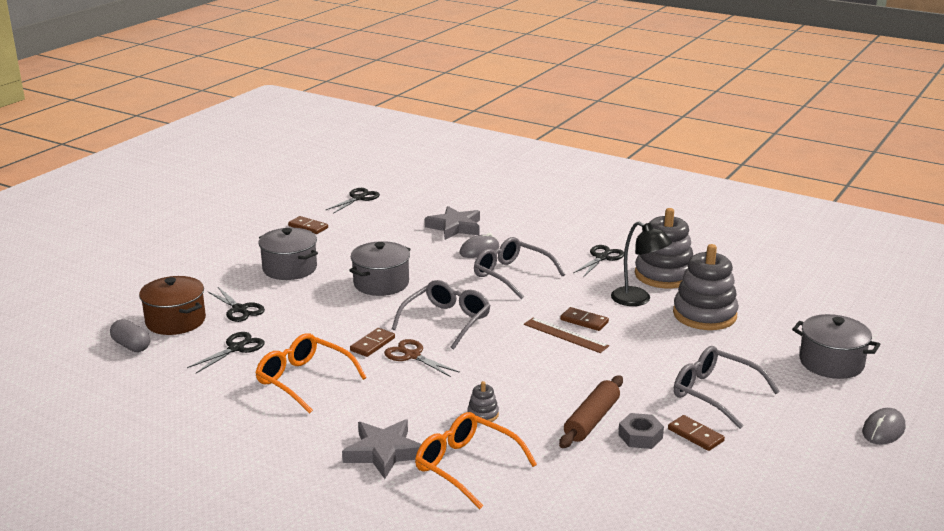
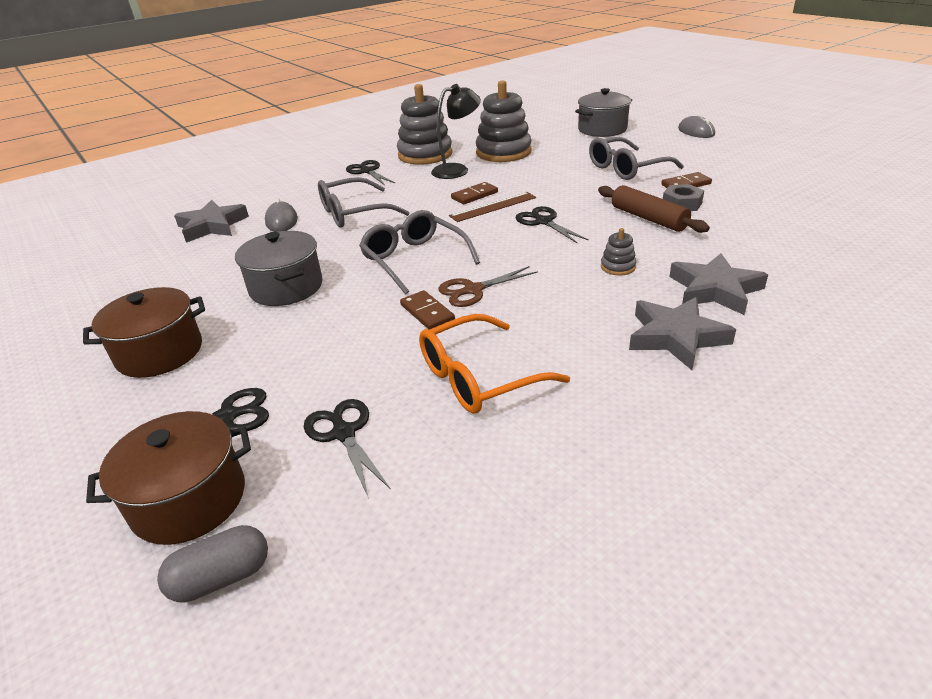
camera: 65 degrees left, 10 degrees up
(290, 268) = (160, 352): grey pot -> brown pot
(308, 227) = (60, 322): brown domino -> none
(358, 198) = (43, 274): black scissors -> black scissors (543, 222)
(466, 466) = (714, 290): orange glasses -> grey star

